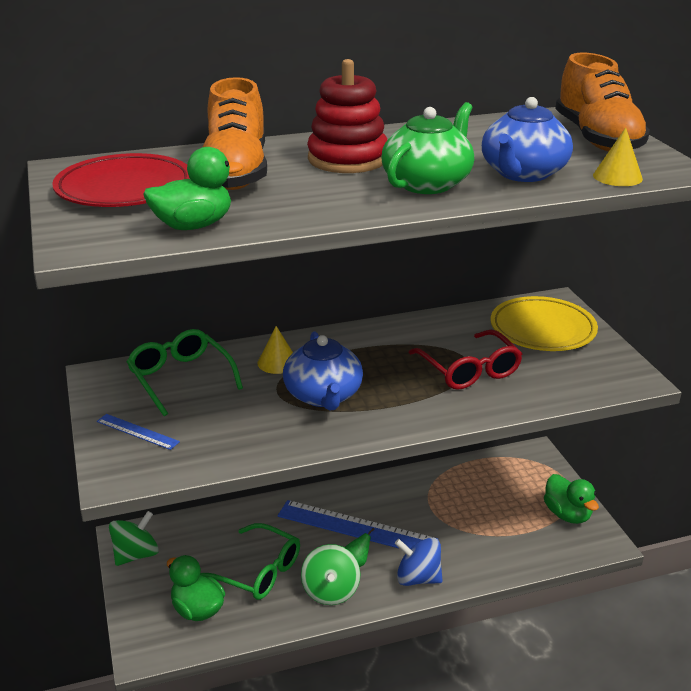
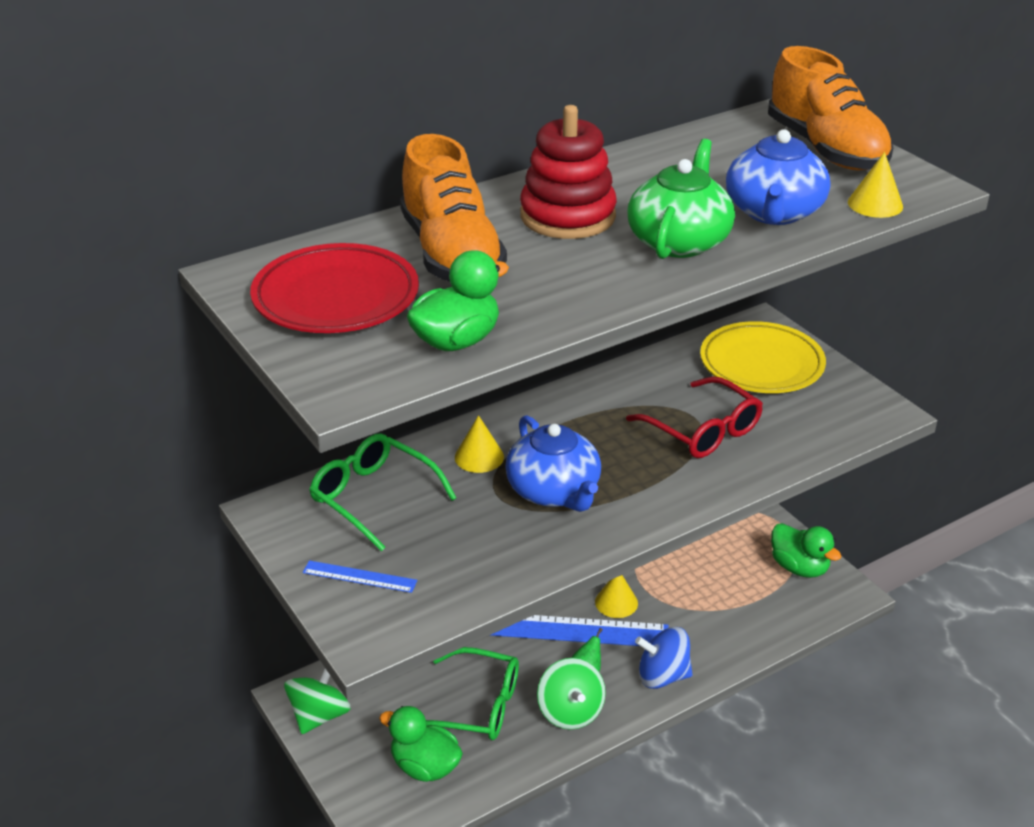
camera: 15 degrees left, 5 degrees up
(403, 514) = (616, 602): none -> yellow cone

